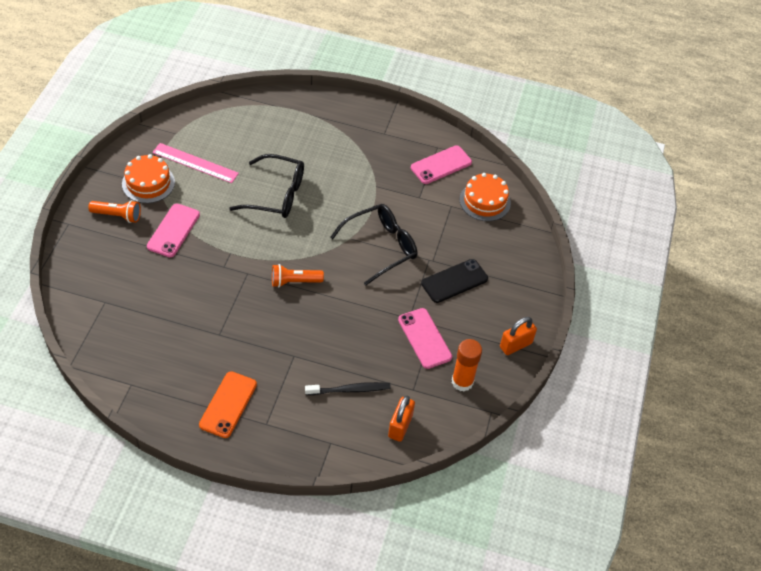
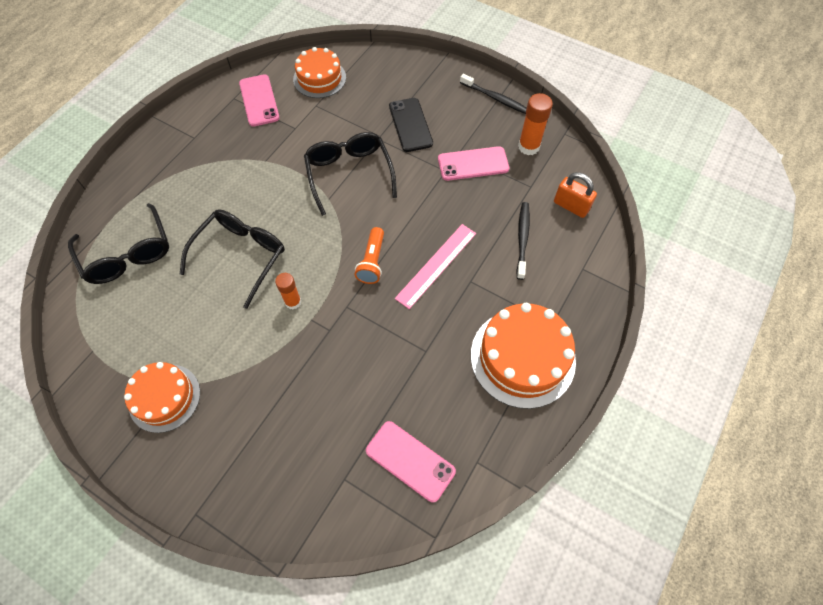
camera: 70 degrees left, 10 degrees up
(117, 215) = (205, 445): orange flashlight -> none
(173, 230) = (255, 378): pink phone -> pink phone (410, 461)
(195, 163) = (154, 335): pink ruler -> pink ruler (436, 265)
(228, 404) = (522, 357): orange phone -> orange cake
(243, 237) = (293, 302): none -> orange glue stick
(259, 127) = (128, 254): none -> black glasses
(515, 345) = (495, 98): orange padlock -> black toothbrush

